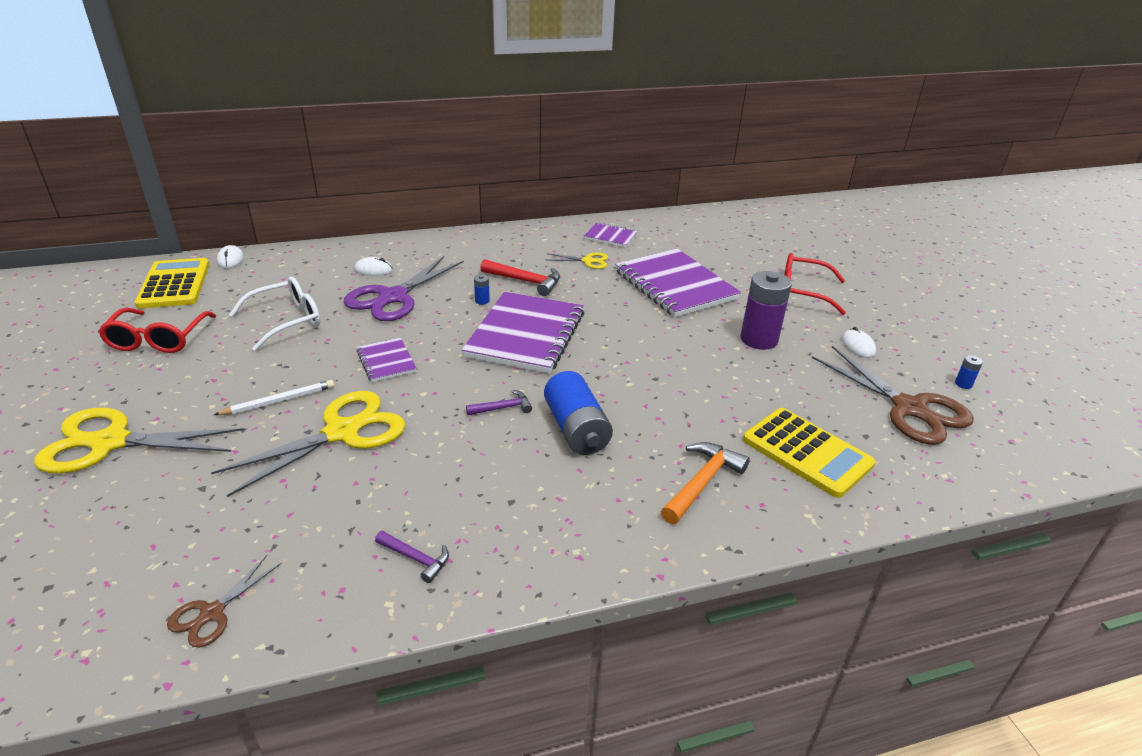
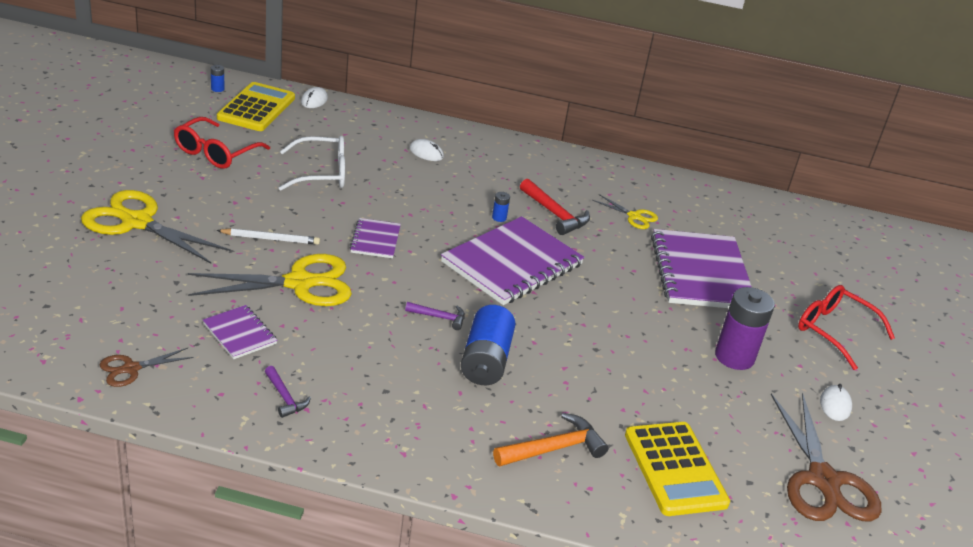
camera: 25 degrees right, 0 degrees up
(393, 297) = (424, 185): purple scissors -> none
(610, 236) = (681, 200): purple notebook -> purple notebook (240, 333)
(963, 384) = (911, 486): blue battery -> blue battery (217, 89)

